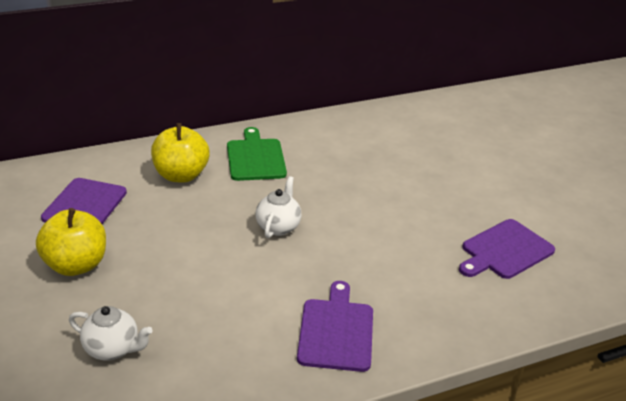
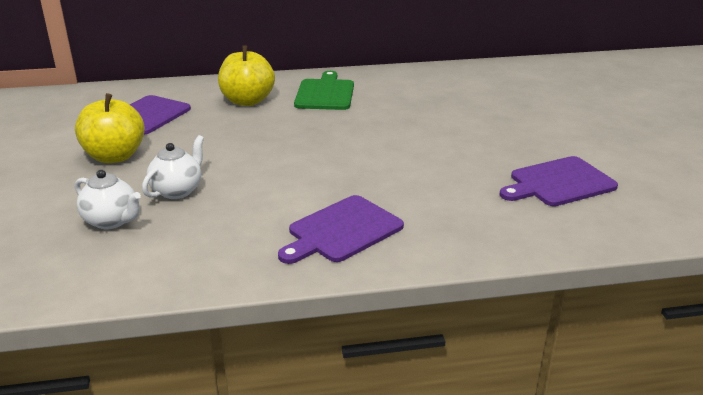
camera: 15 degrees right, 5 degrees down
(278, 227) = (322, 144): white teapot -> white teapot (177, 191)
(336, 331) = (342, 230): purple cutting board -> purple cutting board turned 150 degrees counterclockwise

